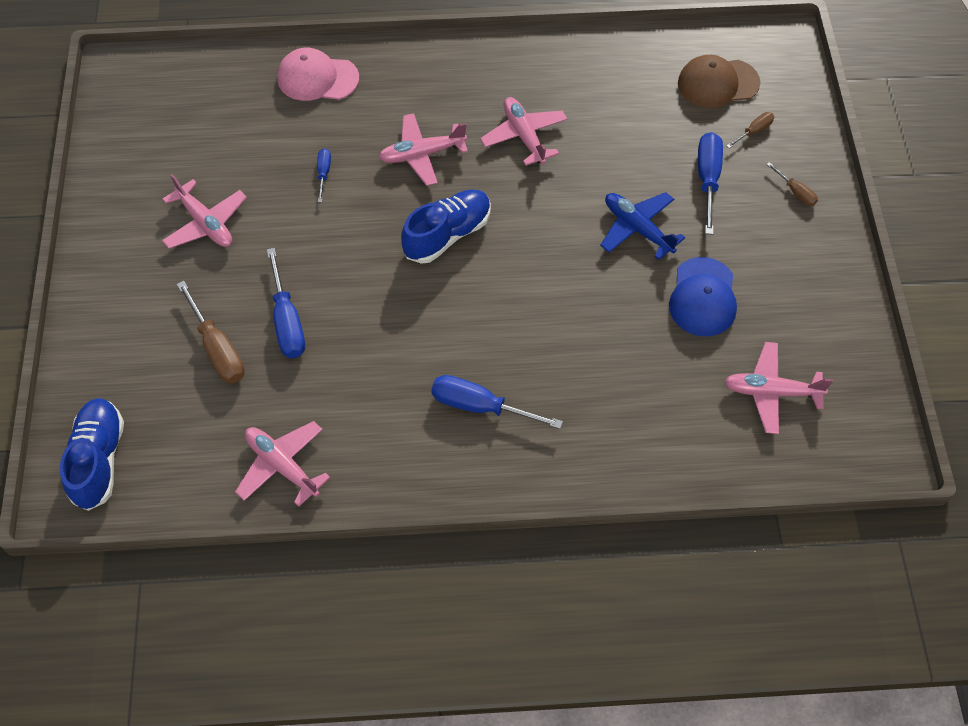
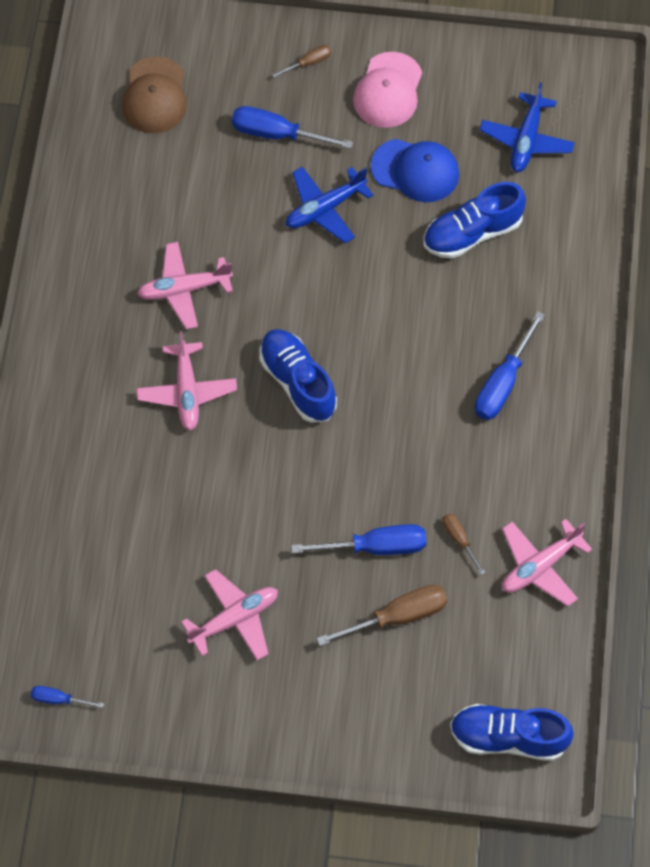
camera: 80 degrees left, 5 degrees up
(317, 78) = (52, 485): pink cap -> pink cap (388, 90)
(324, 173) = (191, 492): blue screwdriver -> blue screwdriver (58, 699)
(645, 357) = (472, 233): none -> blue shoe
(754, 131) = (225, 79): brown screwdriver -> brown screwdriver (459, 539)
(771, 392) = (526, 140): pink plane -> blue plane

